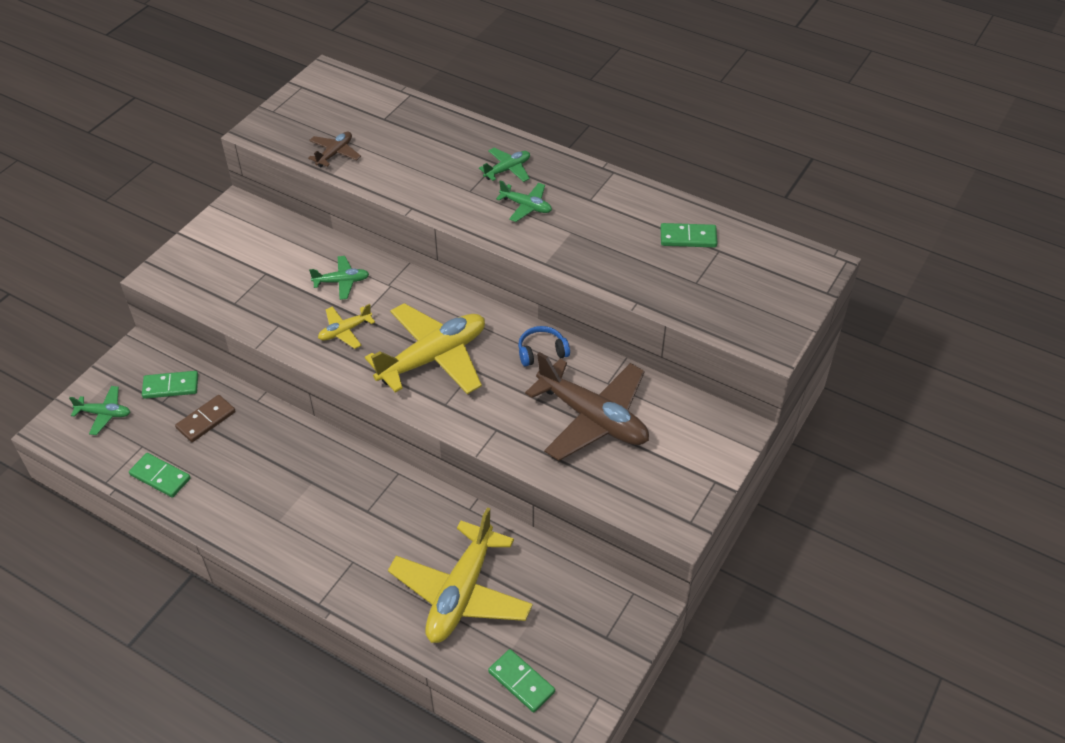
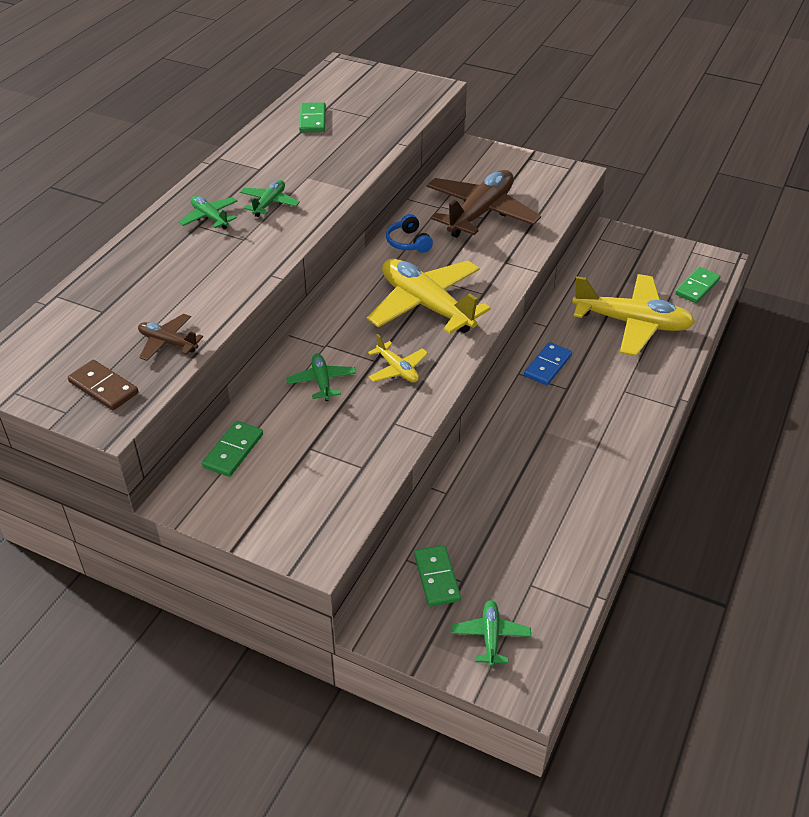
camera: 95 degrees left, 5 degrees down
(160, 477) = (569, 556): green domino -> green domino (233, 451)
(206, 420) = (482, 532): brown domino -> brown domino (104, 387)
(404, 499) = (547, 366): none -> blue domino

